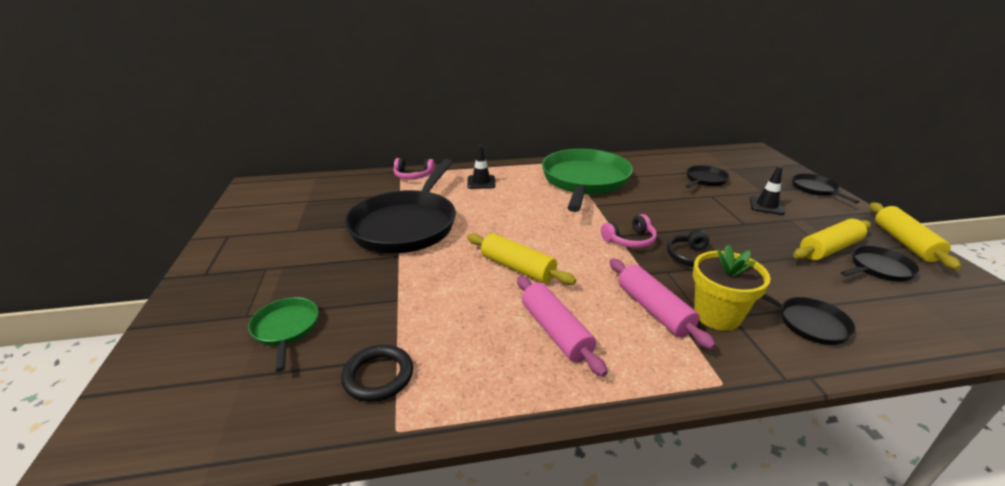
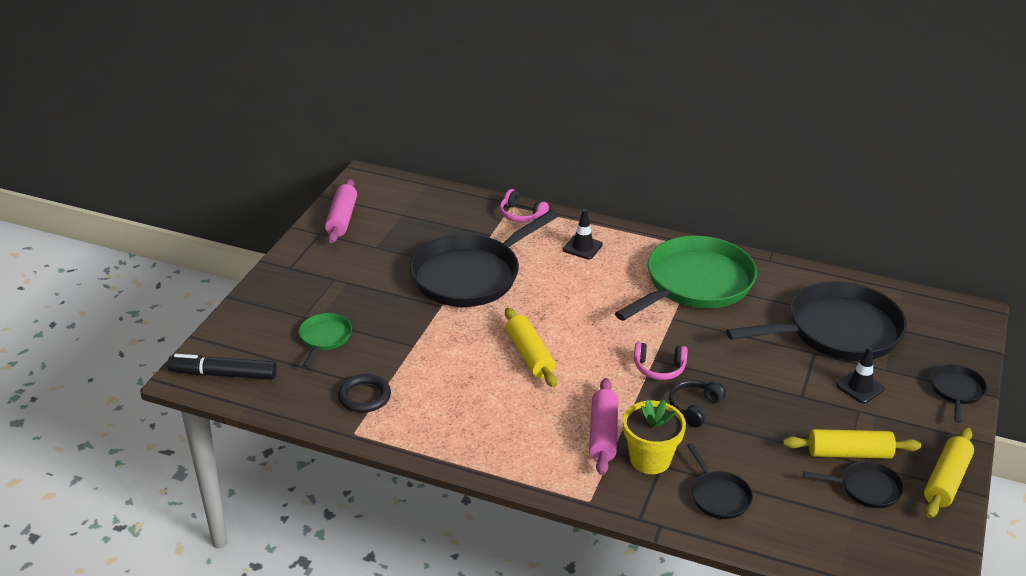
camera: 30 degrees right, 5 degrees up
(152, 430) = (223, 374): none -> black marker
(555, 331) = (508, 418): pink rolling pin -> pink rolling pin (342, 219)
(704, 180) = (837, 331): black pan -> black pan, size x2.19

